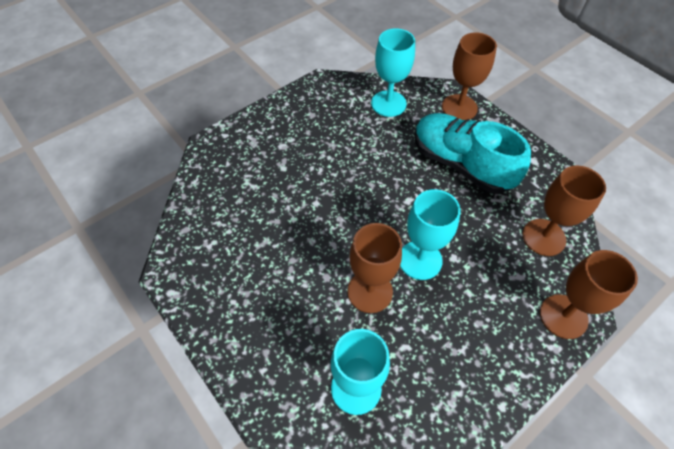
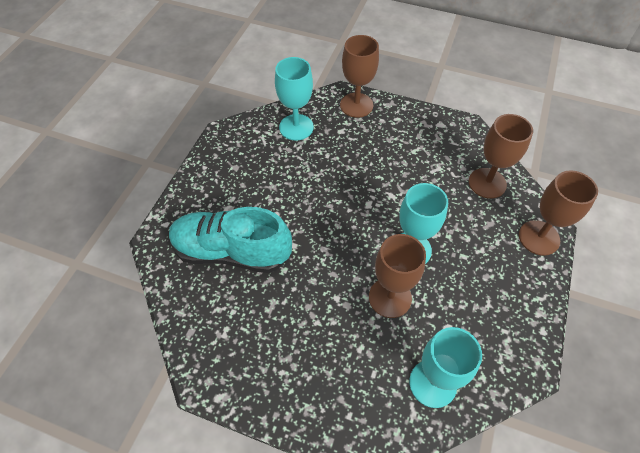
camera: 30 degrees left, 0 degrees up
(461, 164) = (389, 153): turquoise shoe -> turquoise shoe (231, 252)

